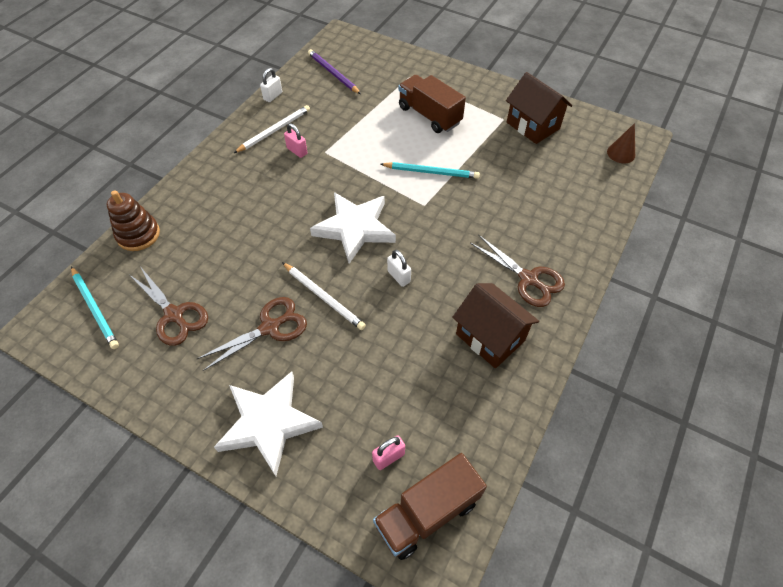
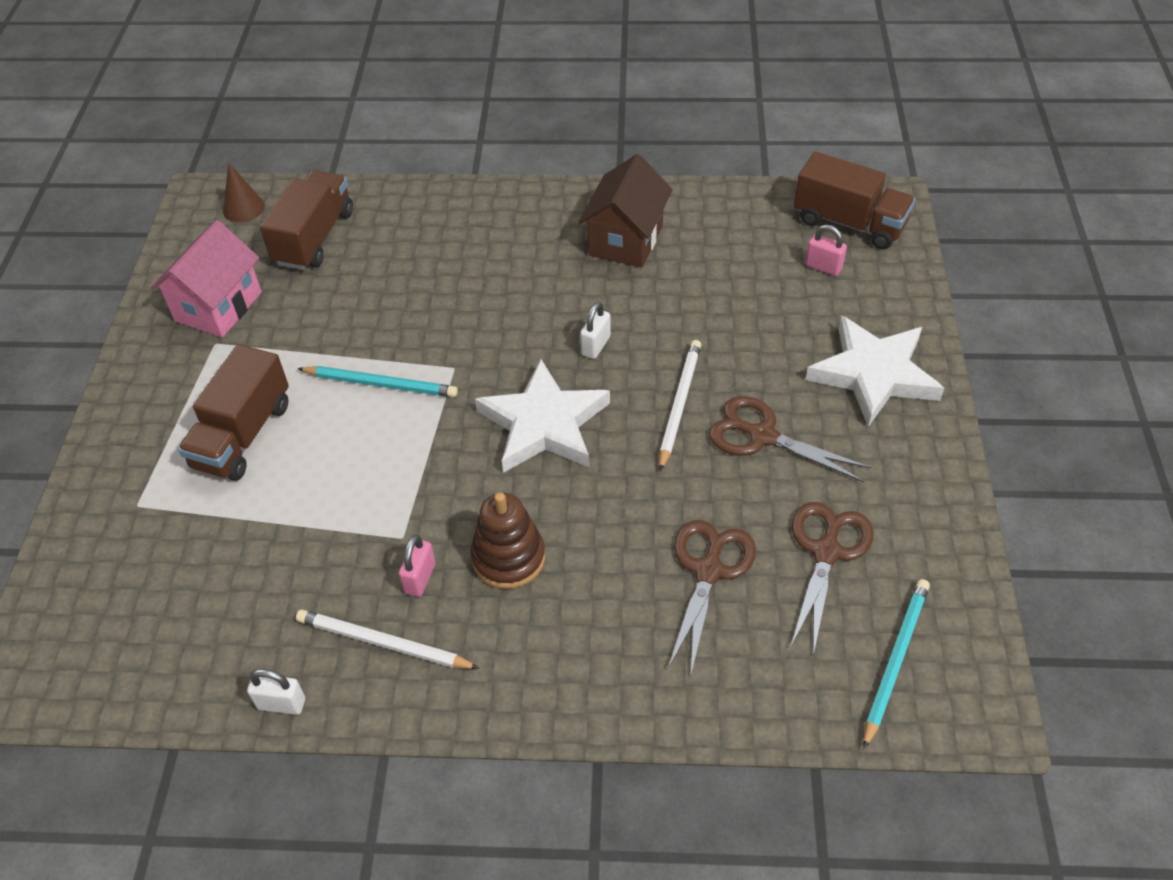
camera: 115 degrees left, 5 degrees down
(138, 234) = (736, 702): brown stacking toy -> brown stacking toy (508, 558)
(333, 73) = (167, 633): purple pencil -> none
(431, 172) = (381, 384): turquoise pencil -> turquoise pencil turned 120 degrees clockwise
(528, 279) = (521, 233): brown scissors -> brown scissors (708, 571)
(533, 125) = (218, 306): brown house -> pink house
(575, 177) = (314, 238): none -> brown truck

